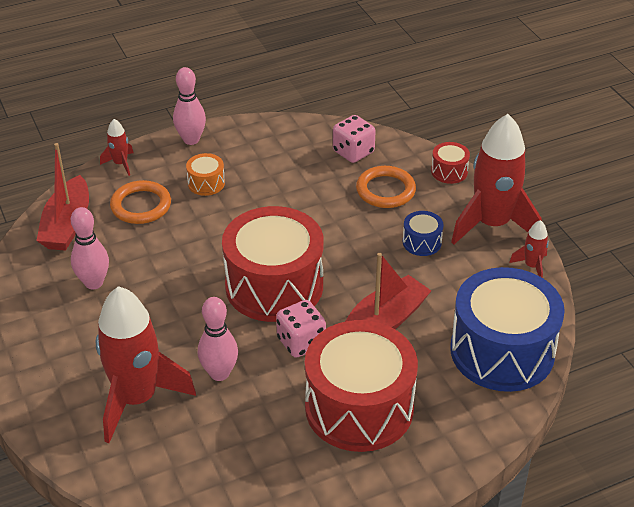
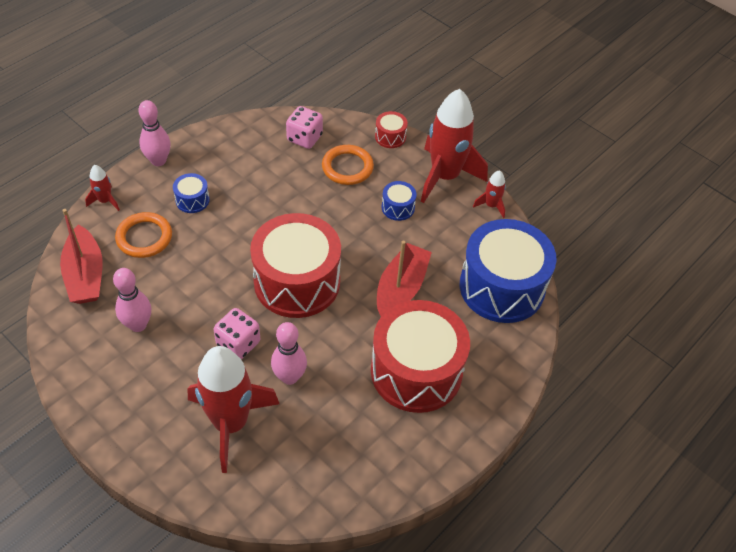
camera: 25 degrees left, 10 degrees up
(206, 183) = (192, 200): orange drum -> blue drum
(301, 342) = (343, 327): pink dice -> pink dice (238, 343)

